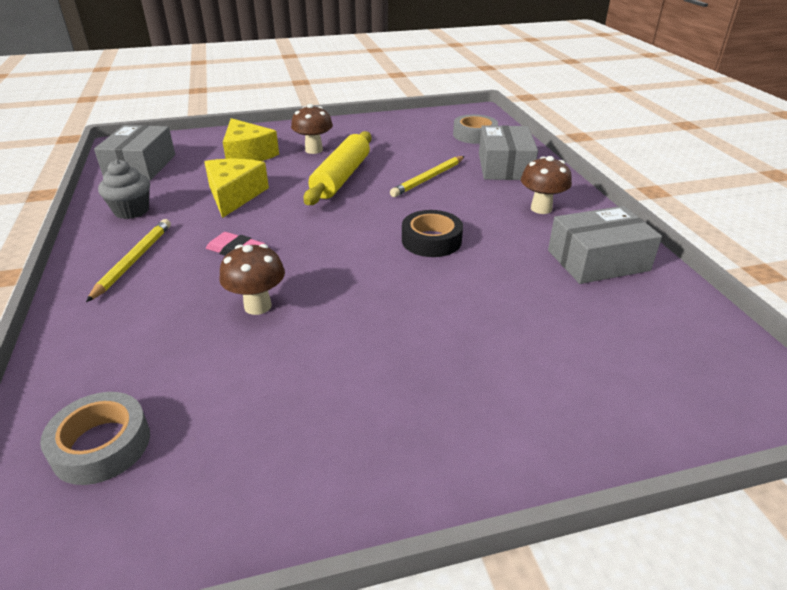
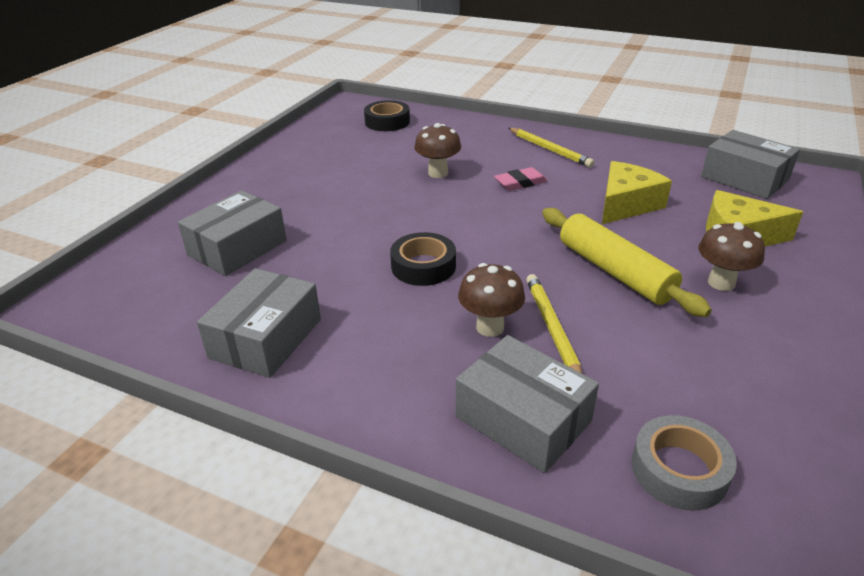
camera: 130 degrees right, 0 degrees up
(101, 445) = (387, 122): grey tape -> black tape
(132, 211) = (637, 160): grey cupcake -> none
(234, 195) = (626, 204): yellow cheese -> yellow cheese turned 90 degrees counterclockwise
(541, 208) = (386, 370): brown mushroom -> brown mushroom (490, 327)
(555, 351) = (237, 248): none -> grey box

